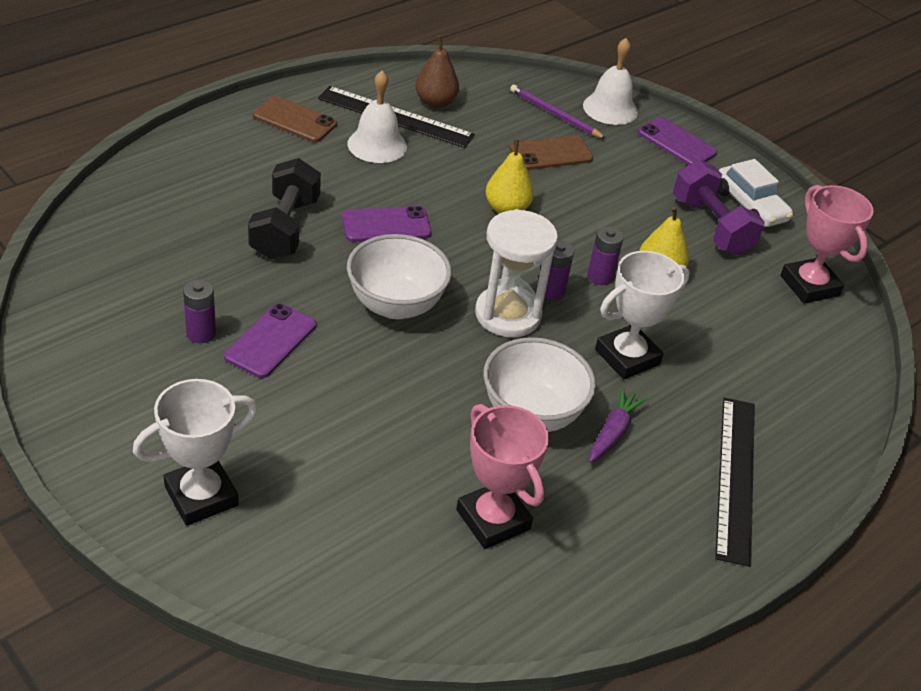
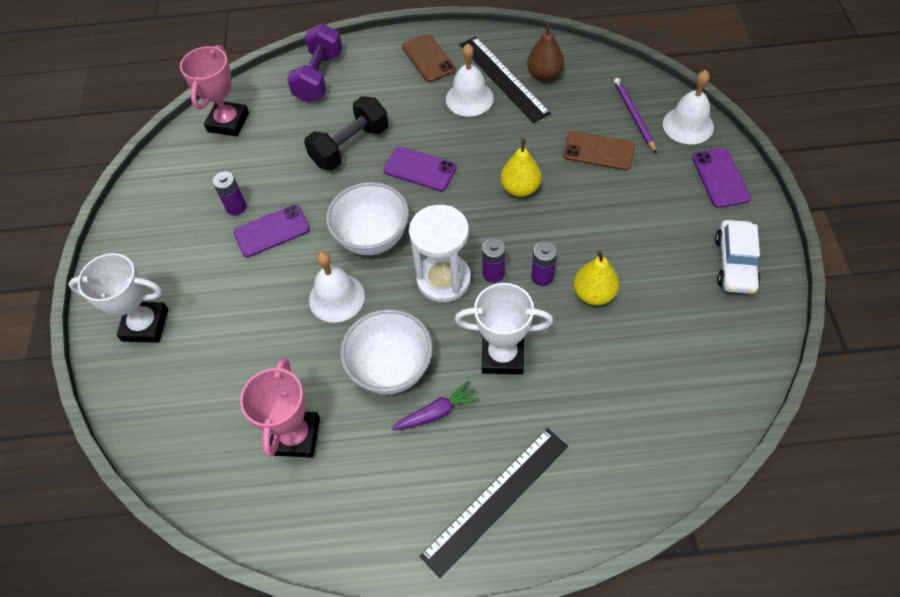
camera: 45 degrees right, 15 degrees up
(411, 375) = (336, 297): none -> white bell
(711, 226) = (679, 269): purple dumbbell -> purple dumbbell (319, 77)
(809, 286) = (720, 362): pink trophy -> pink trophy (228, 122)

